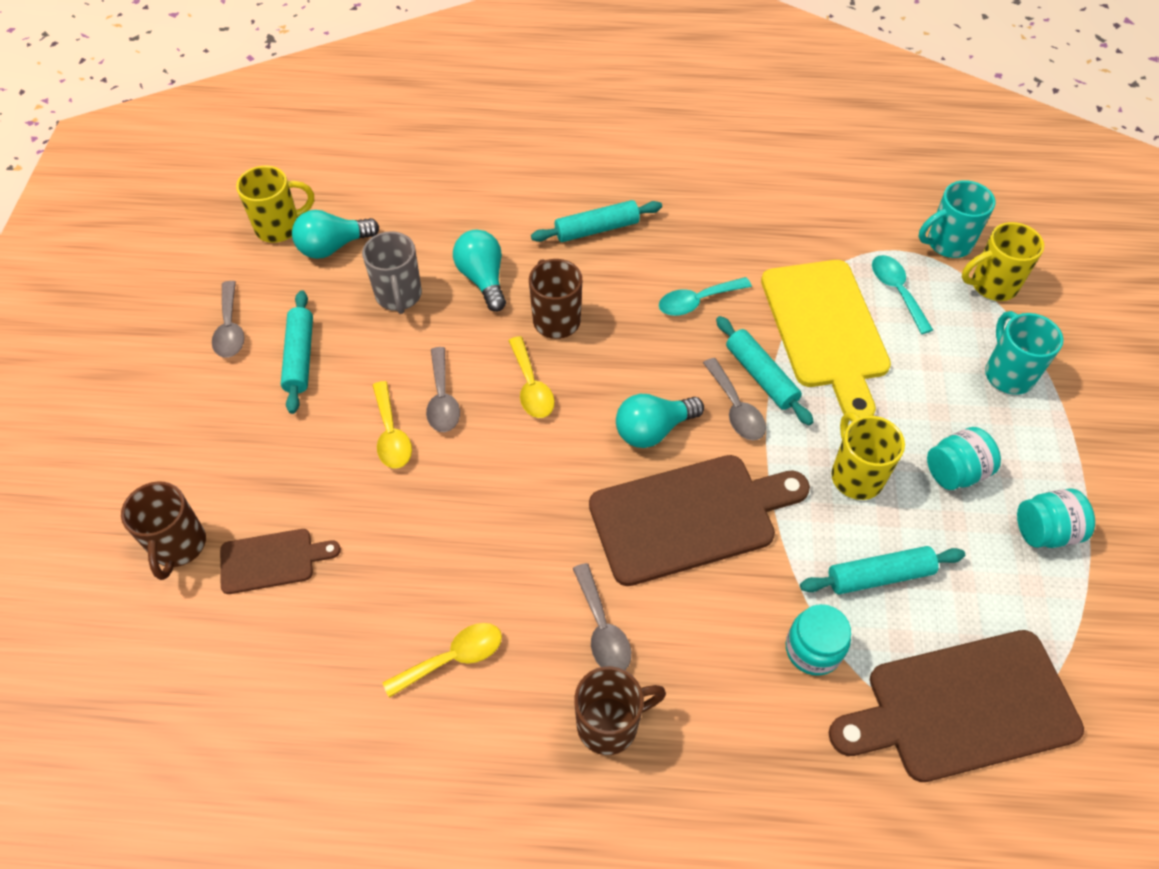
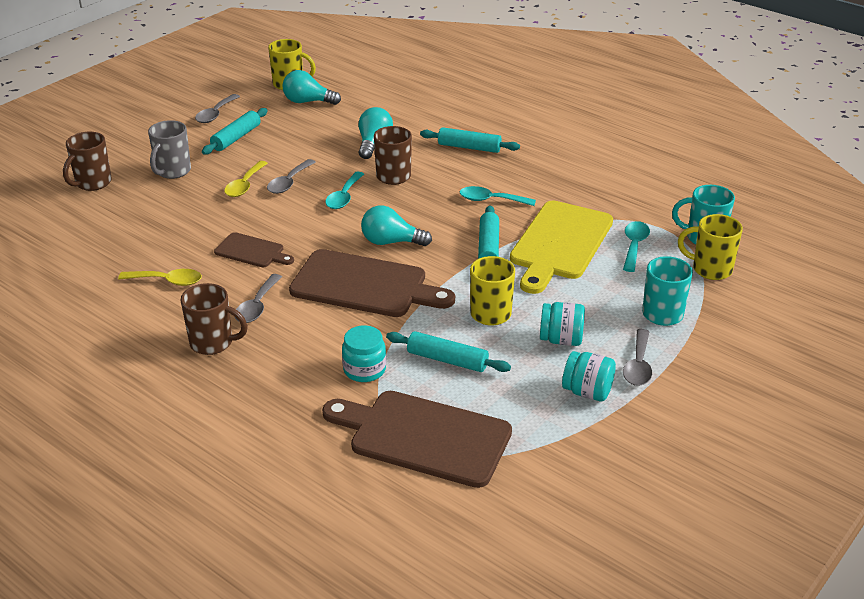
camera: 35 degrees right, 20 degrees down
(272, 560) = (128, 207): brown cutting board -> brown cutting board (252, 251)
(399, 296) = (318, 133): grey mug -> grey mug (172, 171)
(531, 387) = (344, 197): yellow spoon -> turquoise spoon
(736, 409) = (453, 254): grey spoon -> grey spoon (638, 366)

